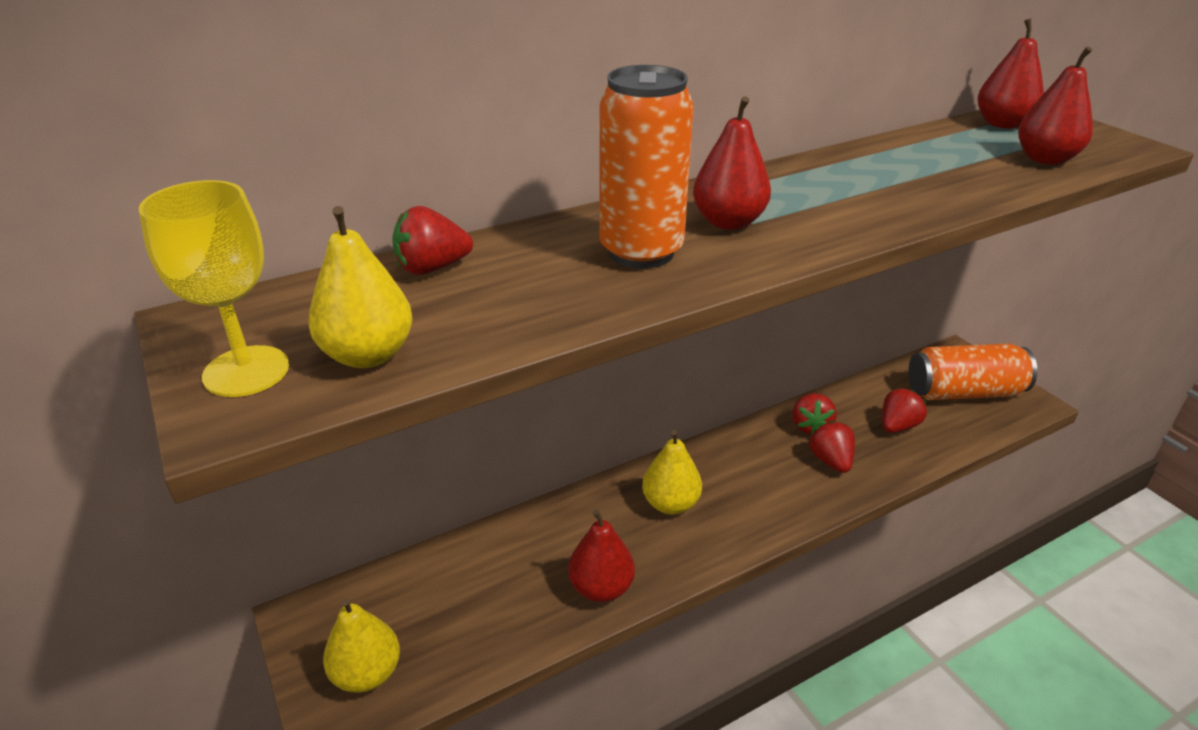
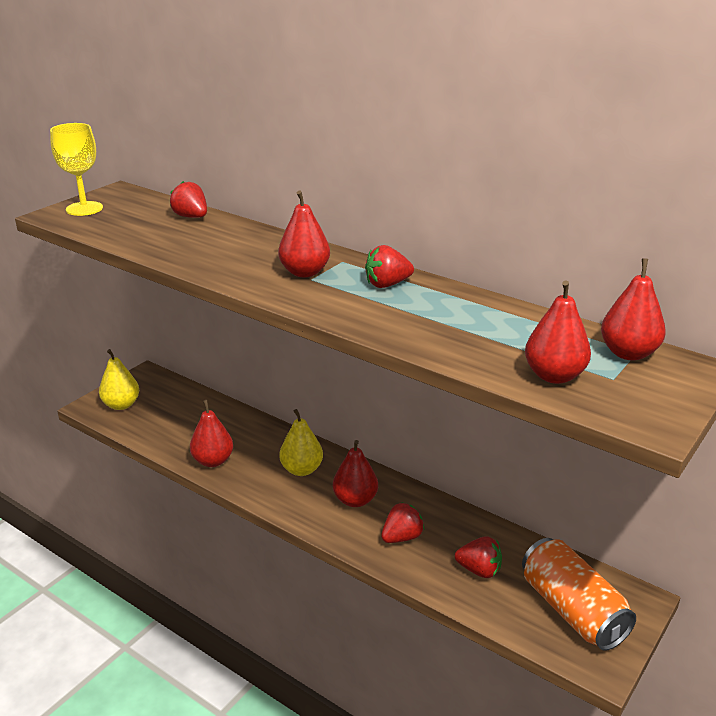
camera: 65 degrees right, 5 degrees down
(368, 355) = (106, 224): yellow pear -> none
(641, 252) = (245, 257): orange can -> none
(752, 476) = (355, 500): none -> red pear
(810, 426) = (438, 519): red strawberry -> red strawberry (387, 284)

